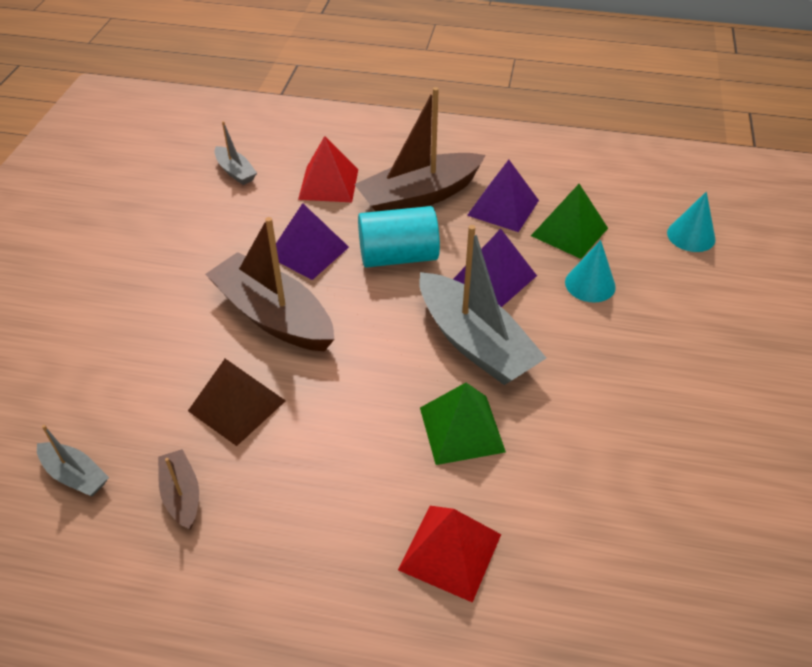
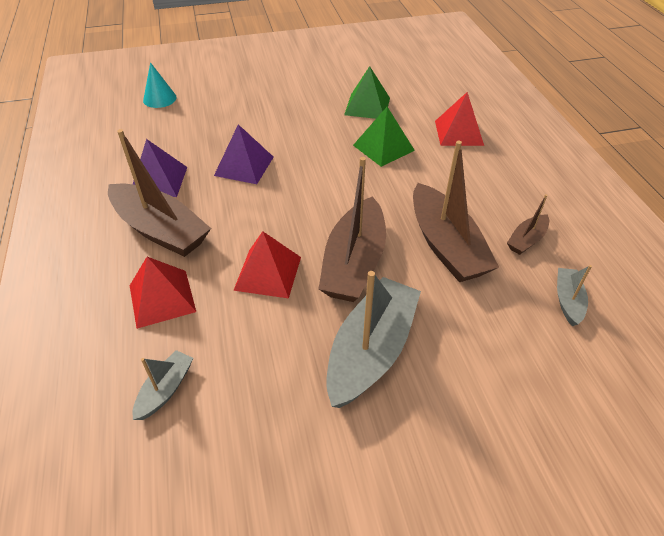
camera: 115 degrees left, 0 degrees up
(236, 405) = (446, 245): brown pyramid -> brown boat
(308, 251) = (268, 273): purple pyramid -> red pyramid
(398, 256) = (246, 218): turquoise cylinder -> none
(475, 342) = (312, 159): grey boat -> grey boat (371, 350)
(569, 232) = (176, 145): green pyramid -> green pyramid (367, 106)
(590, 284) = (229, 127): turquoise cone -> none

